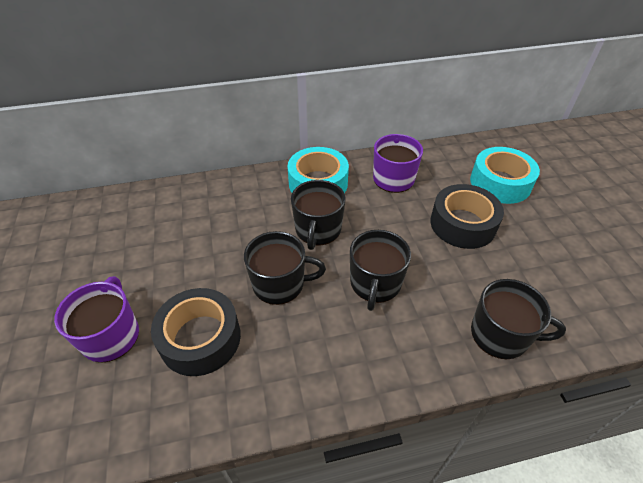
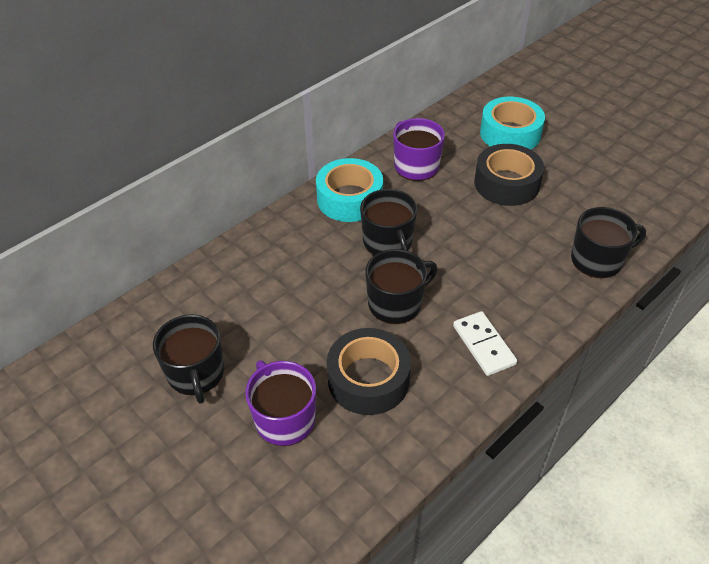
camera: 30 degrees left, 0 degrees up
(321, 361) = (483, 345): none -> white domino
(375, 283) = (475, 265): black mug -> black mug (196, 373)

